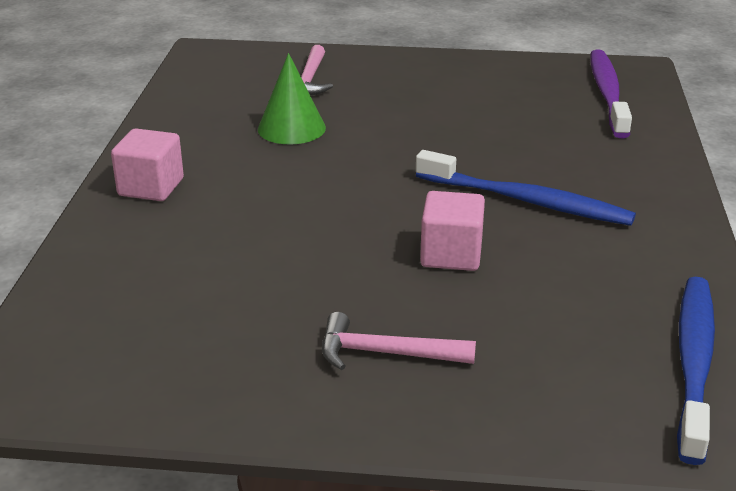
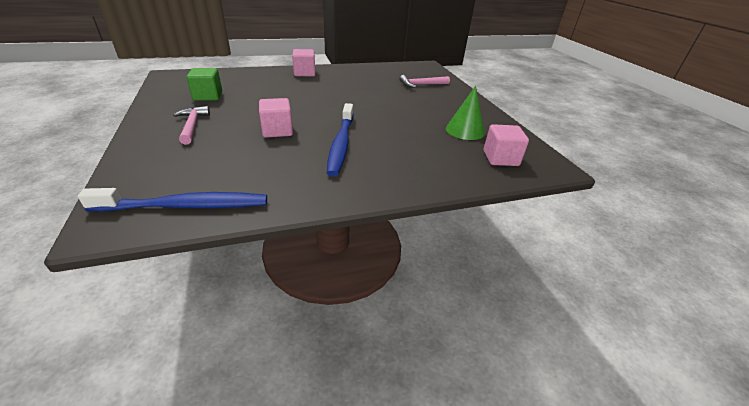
camera: 65 degrees right, 5 degrees up
(220, 328) = (208, 96): none -> green cube
(291, 128) = (372, 87): green cone -> green cone (465, 130)
(607, 93) = (500, 158): purple toothbrush -> pink cube

